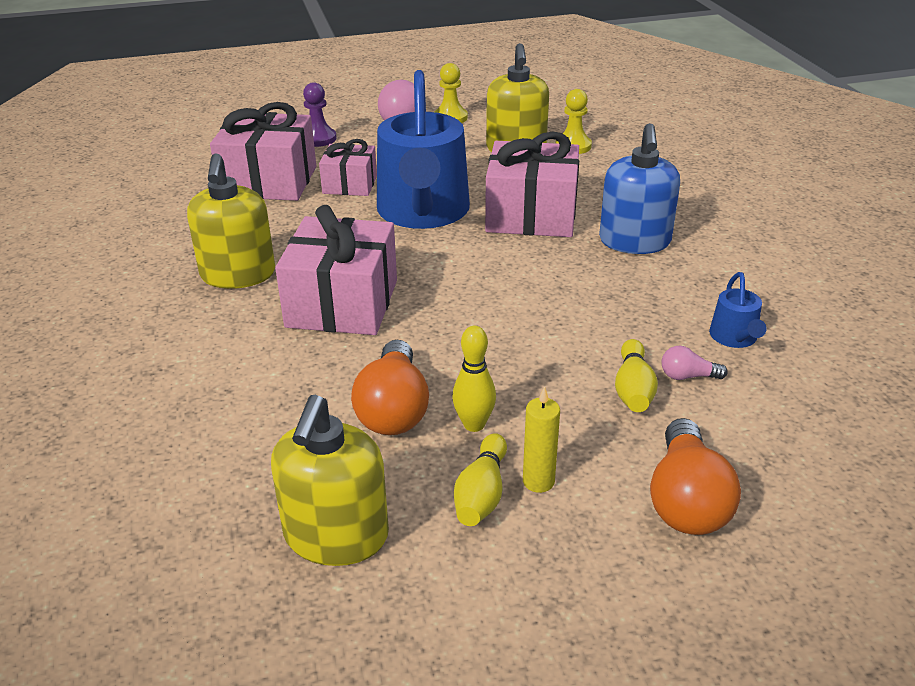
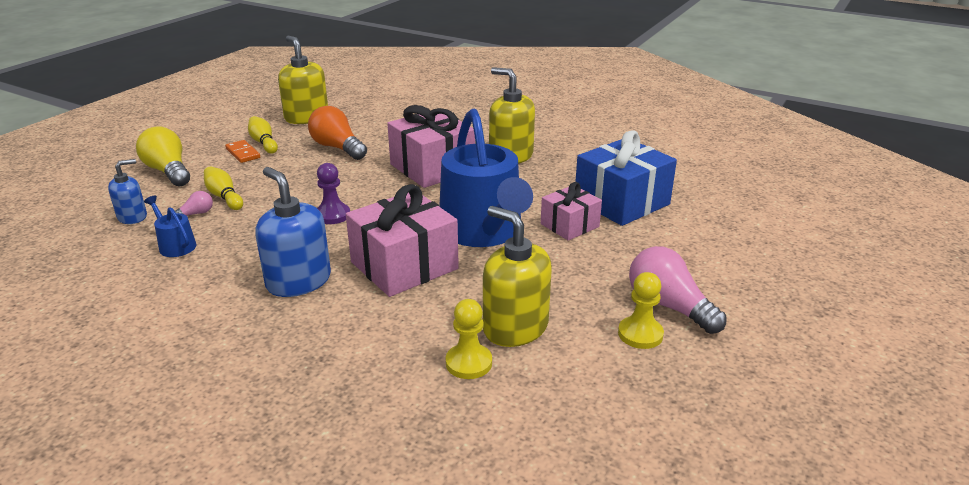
camera: 135 degrees right, 5 degrees down
(269, 181) = (621, 202): pink gift -> blue gift
(318, 139) = (679, 248): purple pawn -> purple pawn (332, 215)
(423, 212) = (483, 231): blue watering can -> blue watering can turned 150 degrees counterclockwise
(474, 424) = (293, 157): yellow bowling pin -> none
(538, 481) = (243, 153): yellow candle -> orange domino
(686, 500) = (168, 171): orange light bulb -> yellow light bulb
(775, 414) = (132, 217): none -> blue soap dispenser

